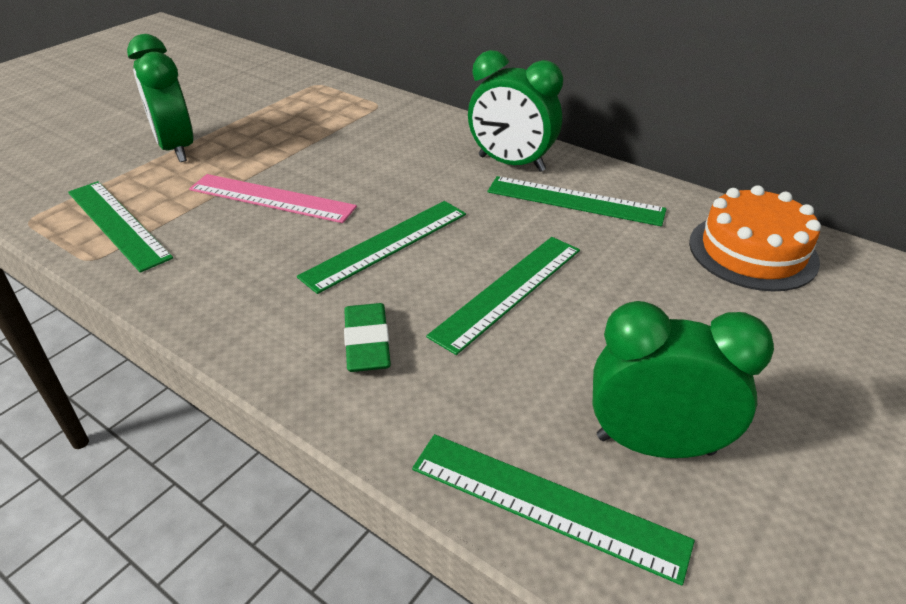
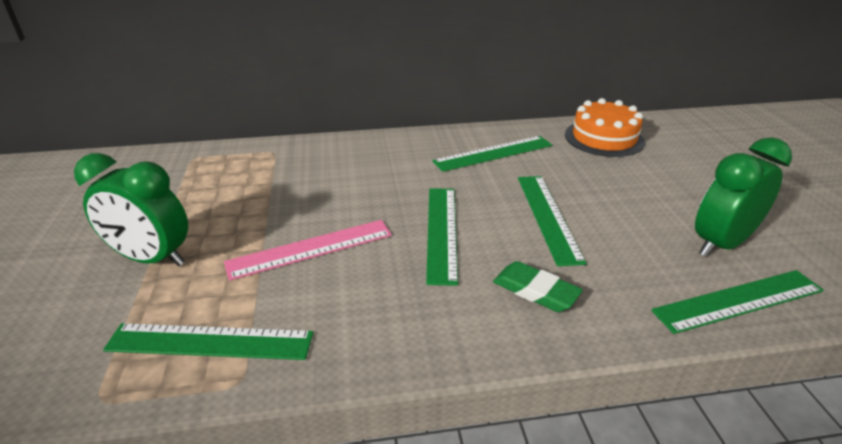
camera: 45 degrees left, 5 degrees down
(511, 163) = (425, 149): green clock -> none

